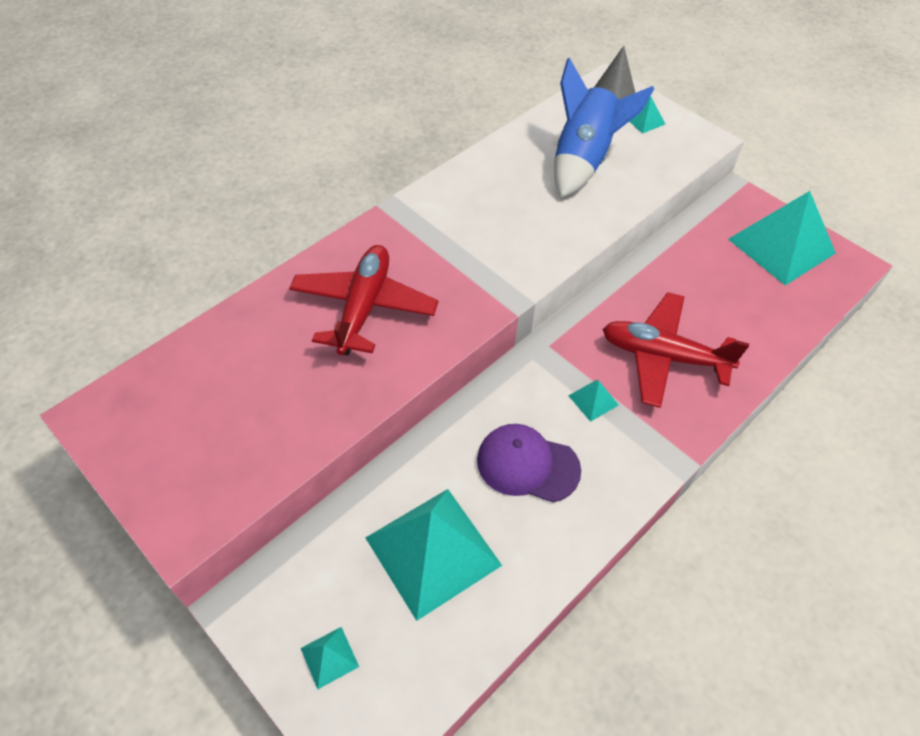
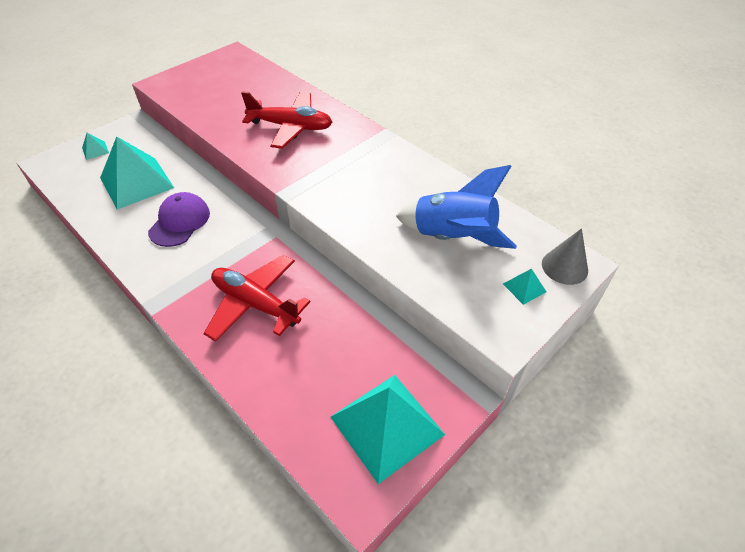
camera: 90 degrees right, 5 degrees down
(593, 400) = (222, 257): turquoise pyramid -> none
(663, 356) = (255, 303): red plane -> red plane turned 75 degrees counterclockwise

